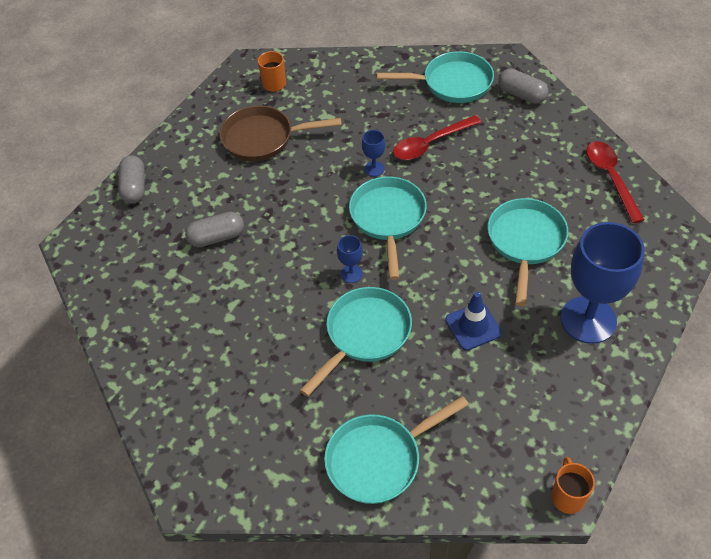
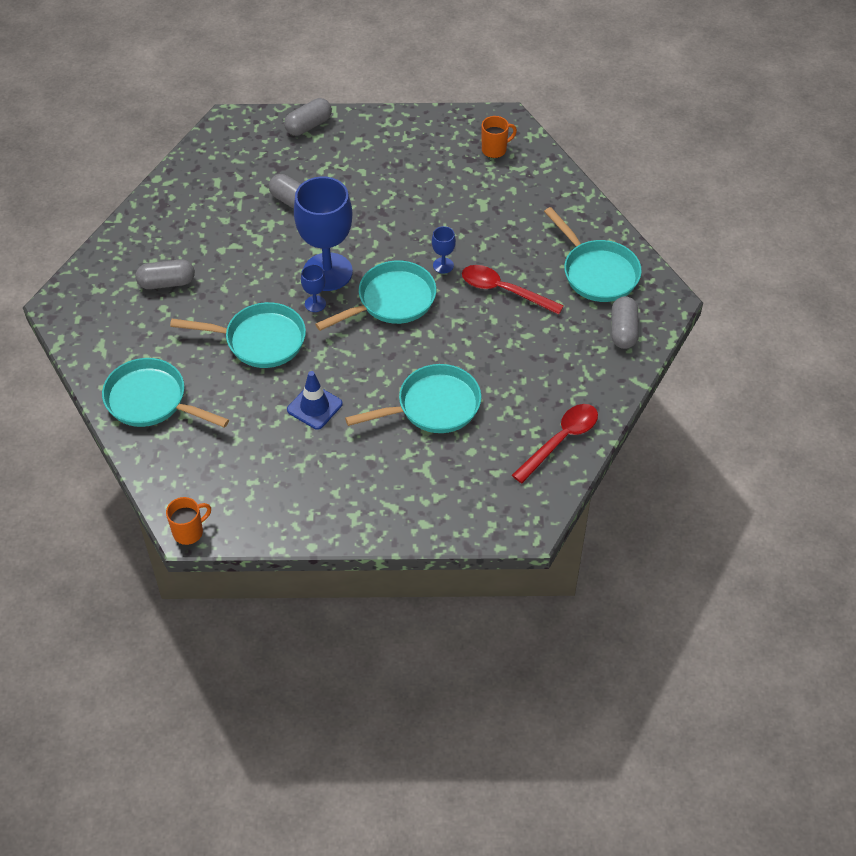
camera: 55 degrees right, 0 degrees up
(235, 380) = (167, 283): none -> grey capsule
(263, 138) = (422, 175): brown pan -> none
(588, 320) = (375, 483): blue goblet -> blue goblet (327, 272)

